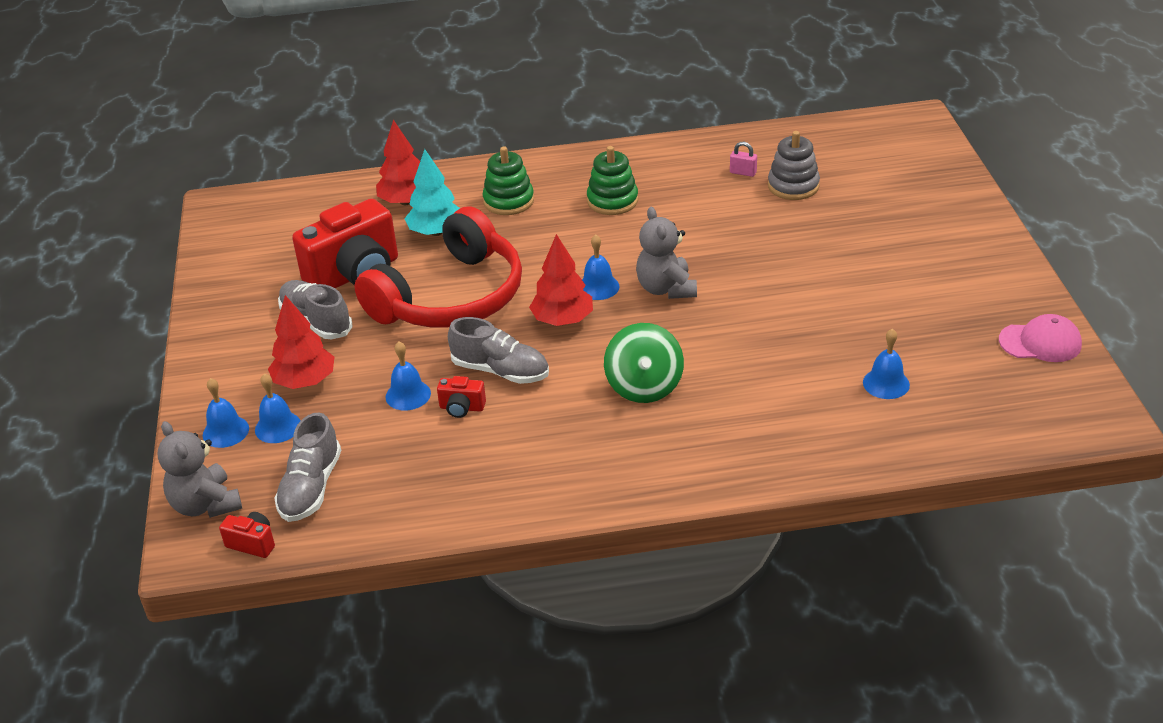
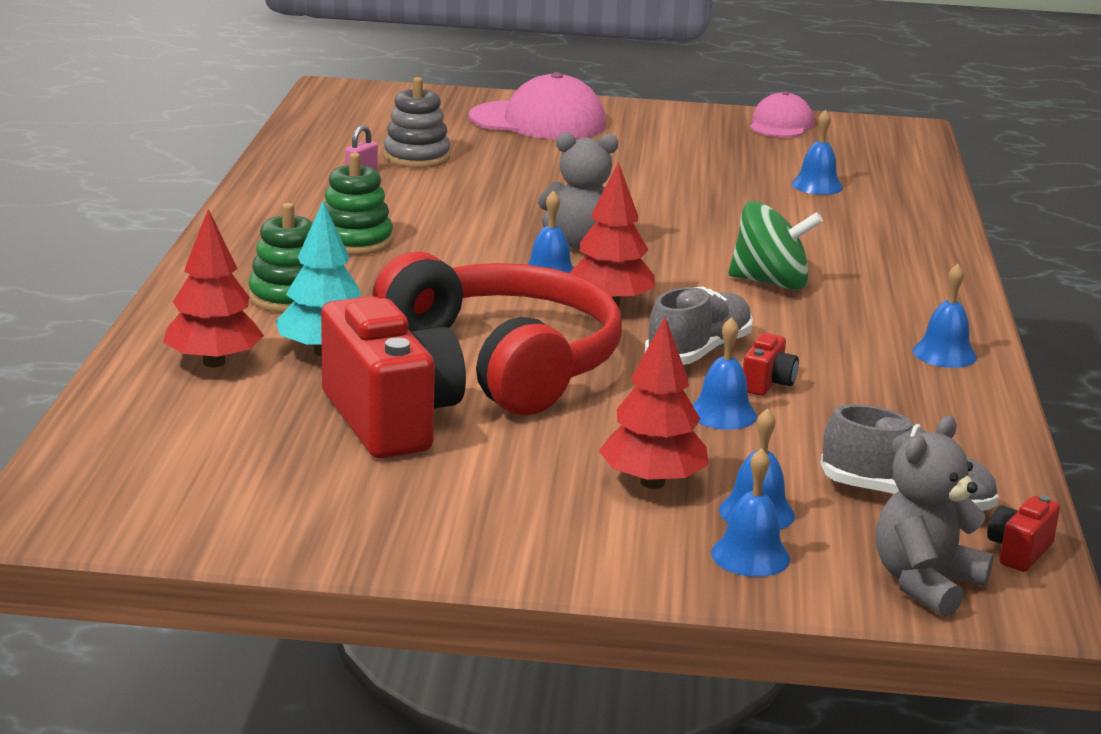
camera: 80 degrees left, 15 degrees down
(206, 505) = (925, 583): grey teddy bear -> grey teddy bear turned 150 degrees clockwise
(316, 321) = (498, 460): grey shoe -> none
(551, 488) = (944, 354): none -> blue bell
(925, 219) = (538, 121): none -> pink cap

